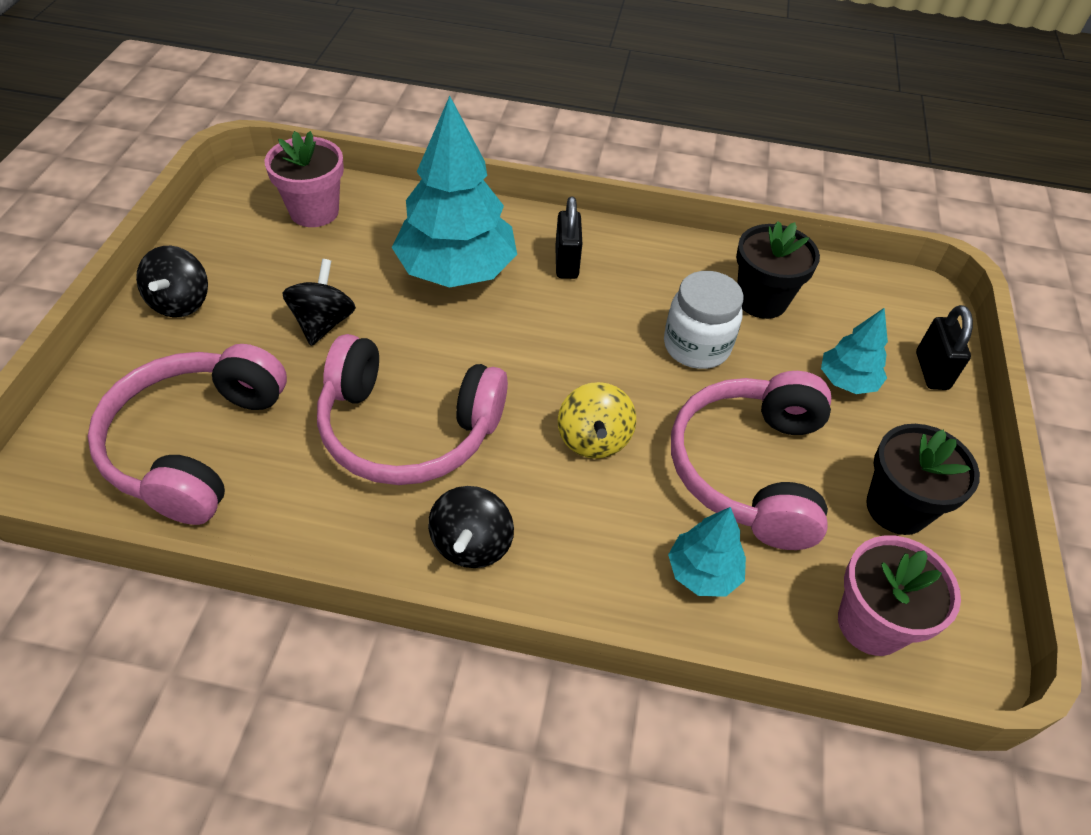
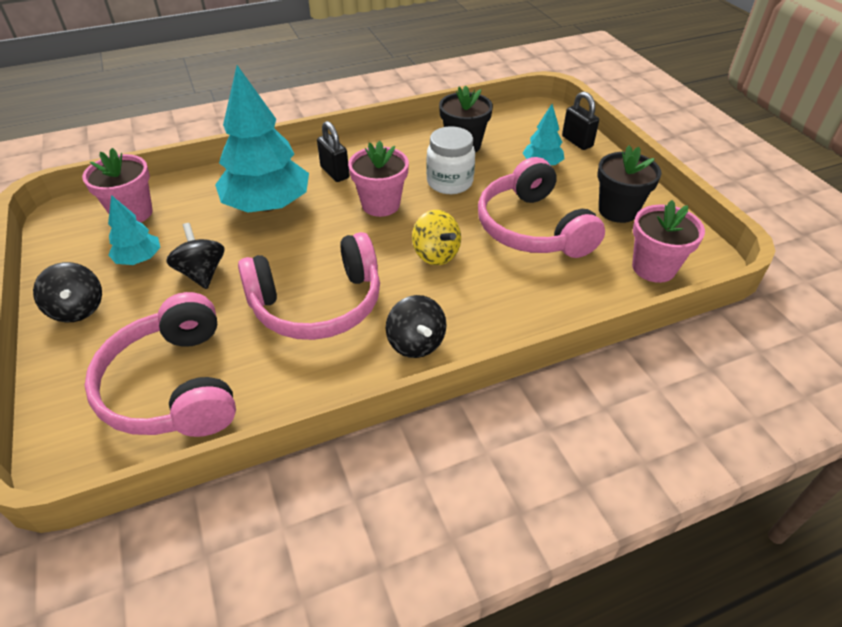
camera: 30 degrees left, 5 degrees down
(584, 335) = (380, 204): none -> pink flower pot
(703, 572) = (554, 288): turquoise tree -> turquoise tree (139, 259)

